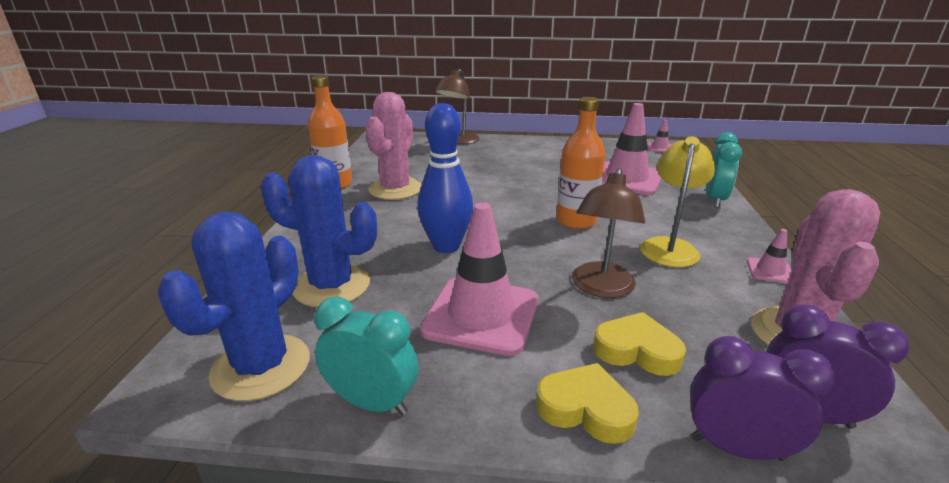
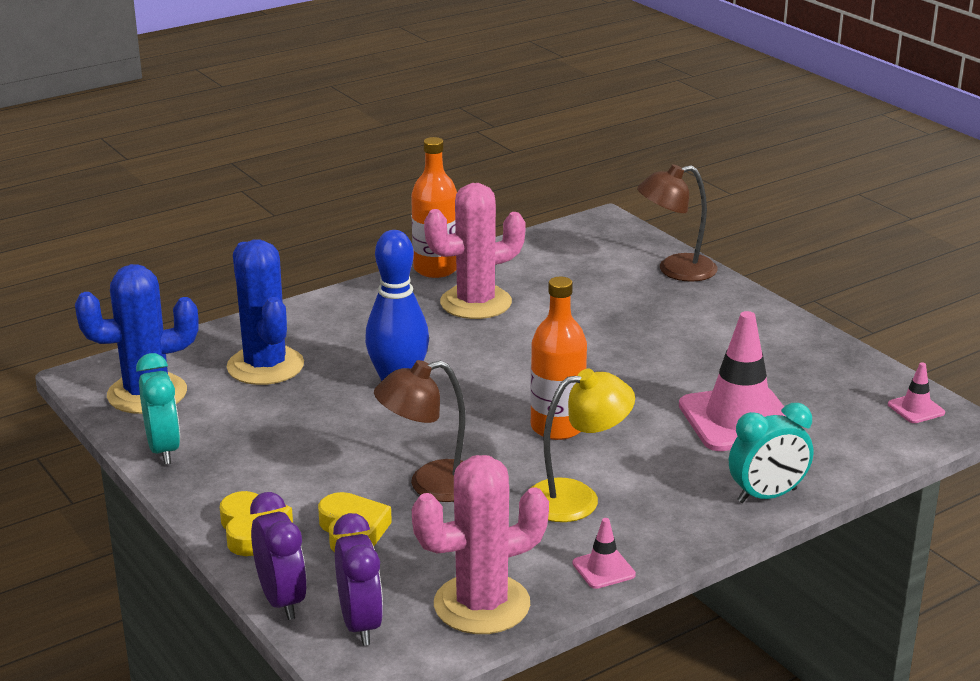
camera: 50 degrees right, 0 degrees up
(481, 315) = (312, 446): pink traffic cone -> none

